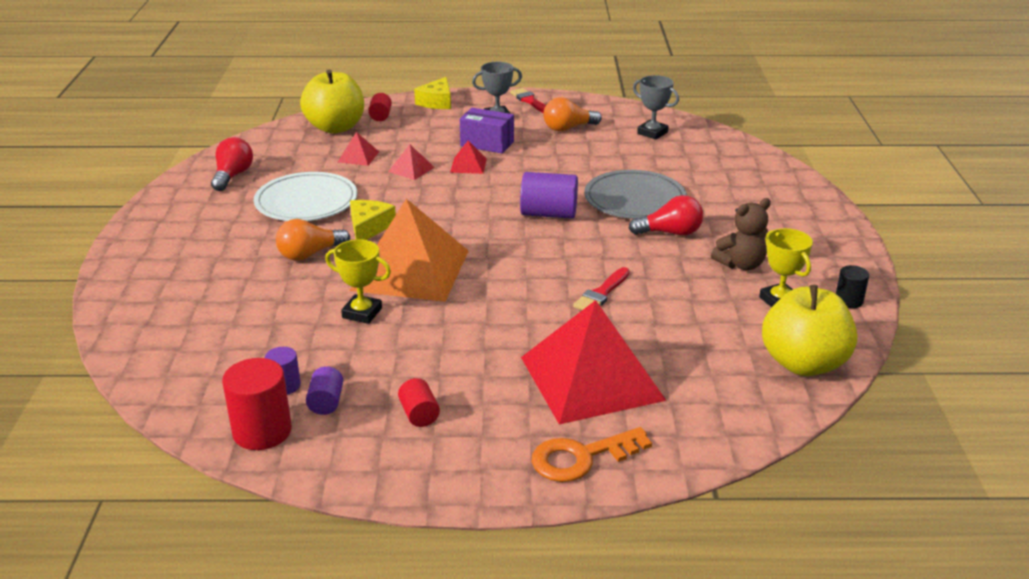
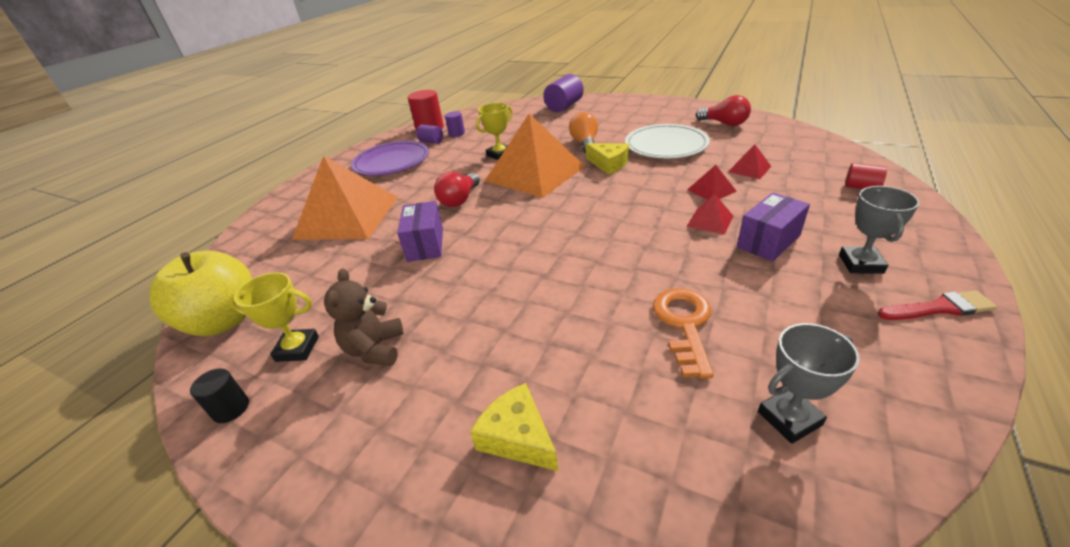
camera: 120 degrees right, 5 degrees up
(335, 127) = (826, 163): yellow apple -> none
(419, 414) = (392, 162): red cylinder -> purple plate
(437, 102) = (917, 226): yellow cheese -> yellow cheese (518, 437)
(548, 214) = (575, 248): purple cylinder -> purple cylinder (564, 106)
(568, 128) = (817, 320): orange light bulb -> none
(581, 457) = (299, 199): orange key -> orange key (684, 324)
(592, 378) = (347, 217): red pyramid -> orange pyramid
(601, 293) = (425, 244): red brush -> purple box
(634, 199) = (568, 316): grey plate -> none
(670, 233) = (477, 318): red light bulb -> red light bulb (460, 200)

